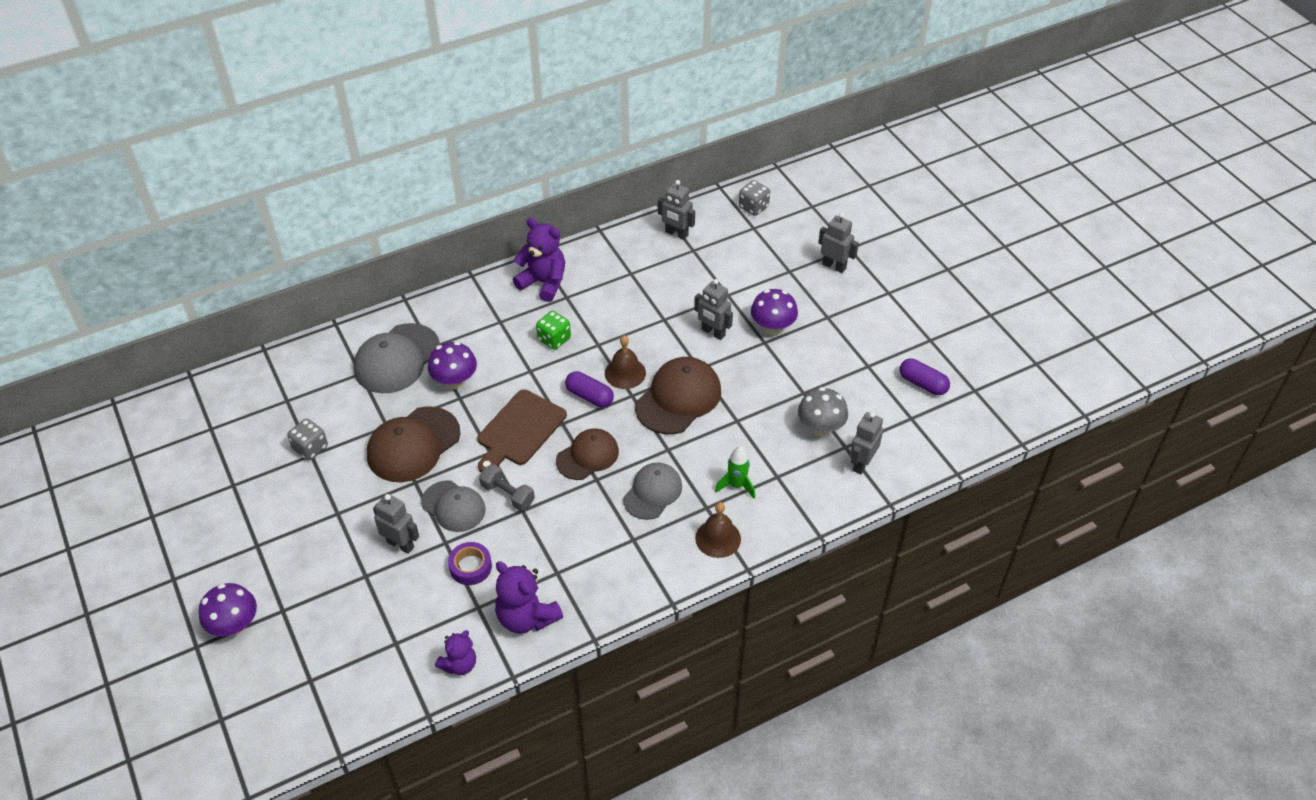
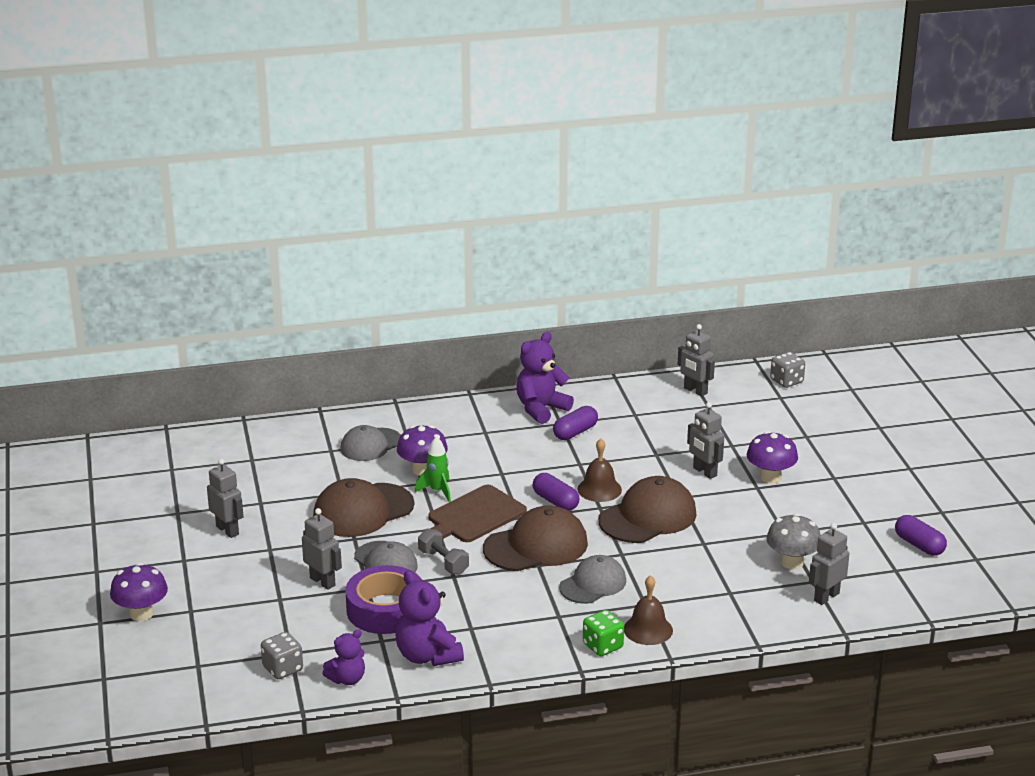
camera: 15 degrees right, 20 degrees down
(310, 448) = (261, 497): grey dice -> grey dice (282, 669)
(397, 359) = (371, 445): grey cap -> grey cap, size x0.66
(470, 567) = (385, 609): purple tape -> purple tape, size x1.79
(543, 283) = (541, 409): purple teddy bear -> purple teddy bear turned 90 degrees counterclockwise
(554, 339) = (535, 453): green dice -> green dice (603, 646)
(583, 306) = (575, 432): none -> purple capsule
(587, 456) = (536, 546): brown cap -> brown cap, size x1.51
(736, 485) = (683, 593): green rocket -> green rocket (437, 491)
(834, 266) = (857, 439): grey robot -> grey robot (227, 530)

